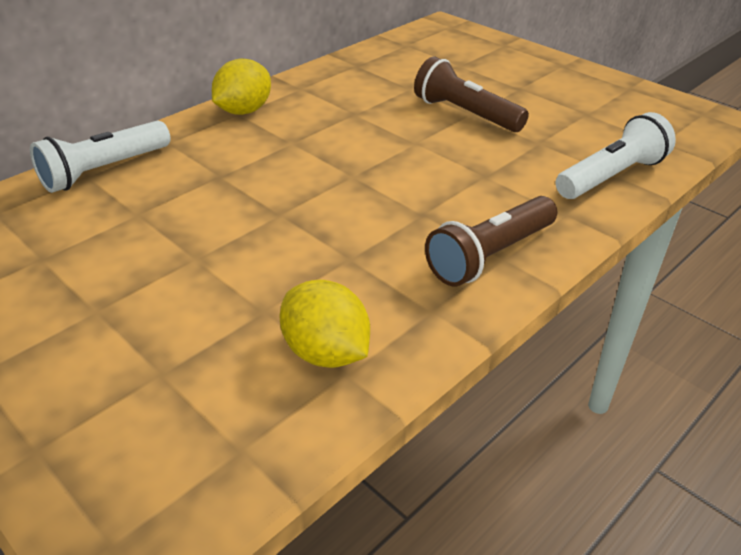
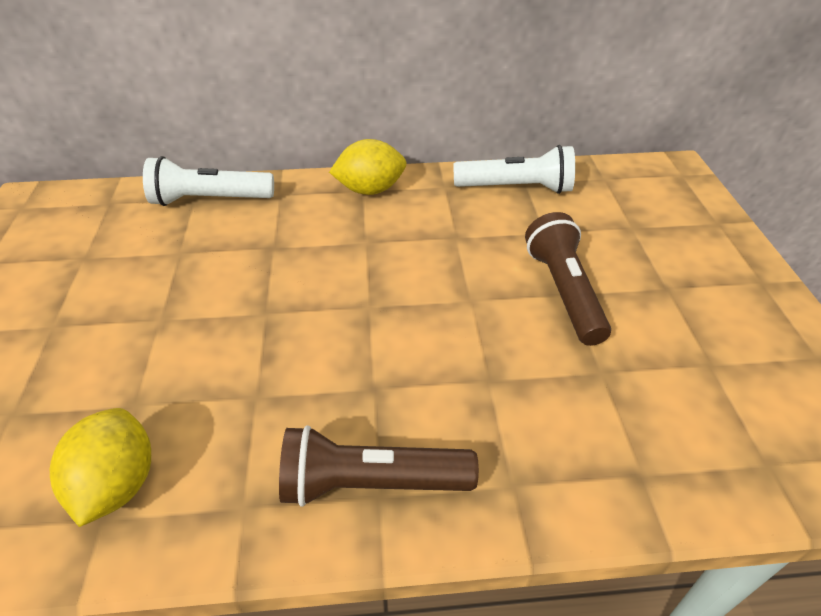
camera: 40 degrees right, 5 degrees up
(611, 176) = (632, 471): white flashlight -> white flashlight (516, 188)

